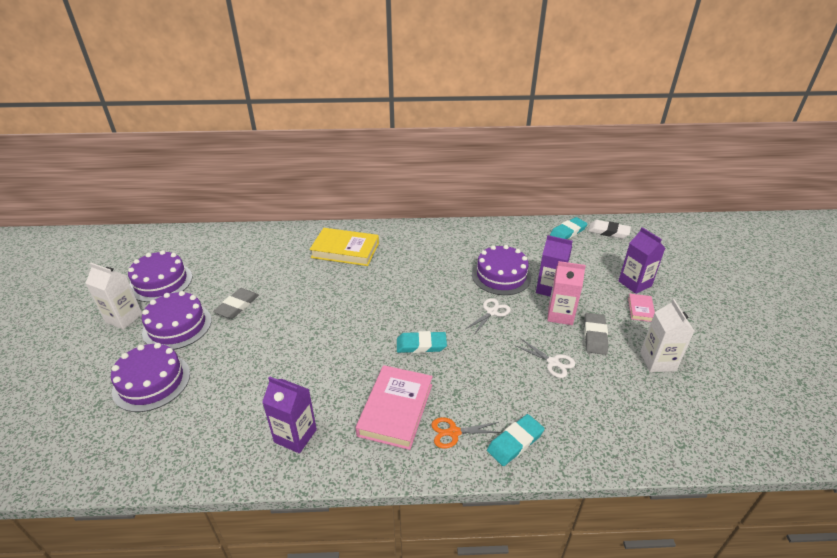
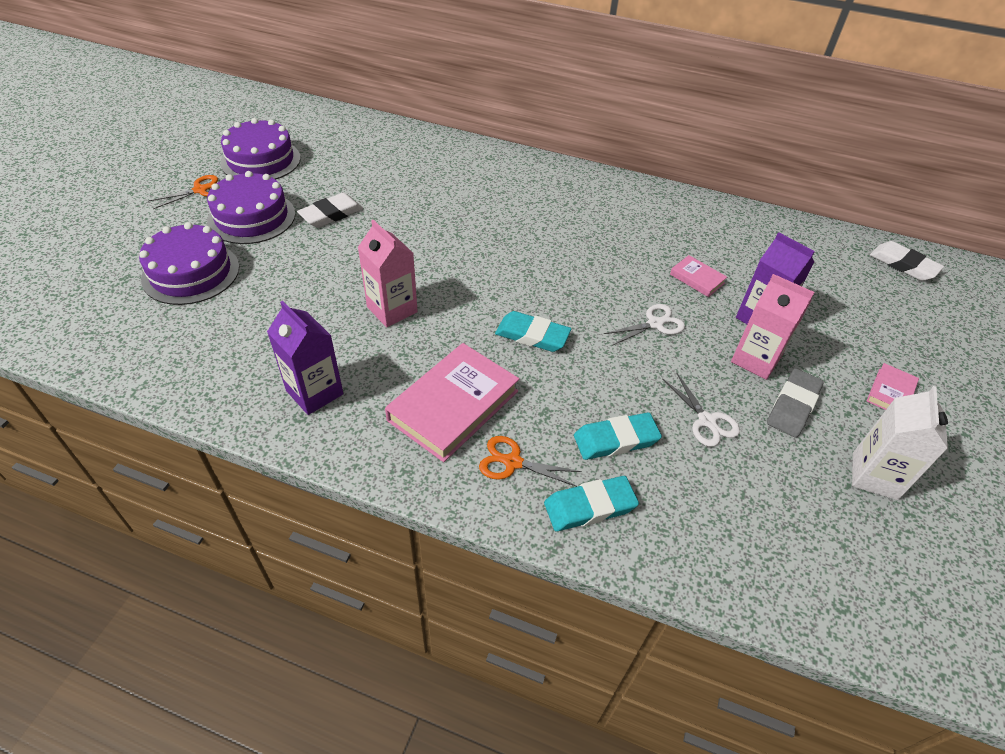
camera: 20 degrees right, 10 degrees up
(124, 318) = (200, 190): white carton -> orange scissors
(237, 306) = (331, 214): grey eraser -> white eraser
(318, 359) = (392, 309): none -> pink carton
(345, 250) = (500, 184): yellow book -> none
(501, 276) = (697, 279): purple cake -> pink book
(568, 232) = (836, 247): turquoise eraser -> turquoise eraser (616, 439)
(634, 283) = (903, 352): purple carton -> none

